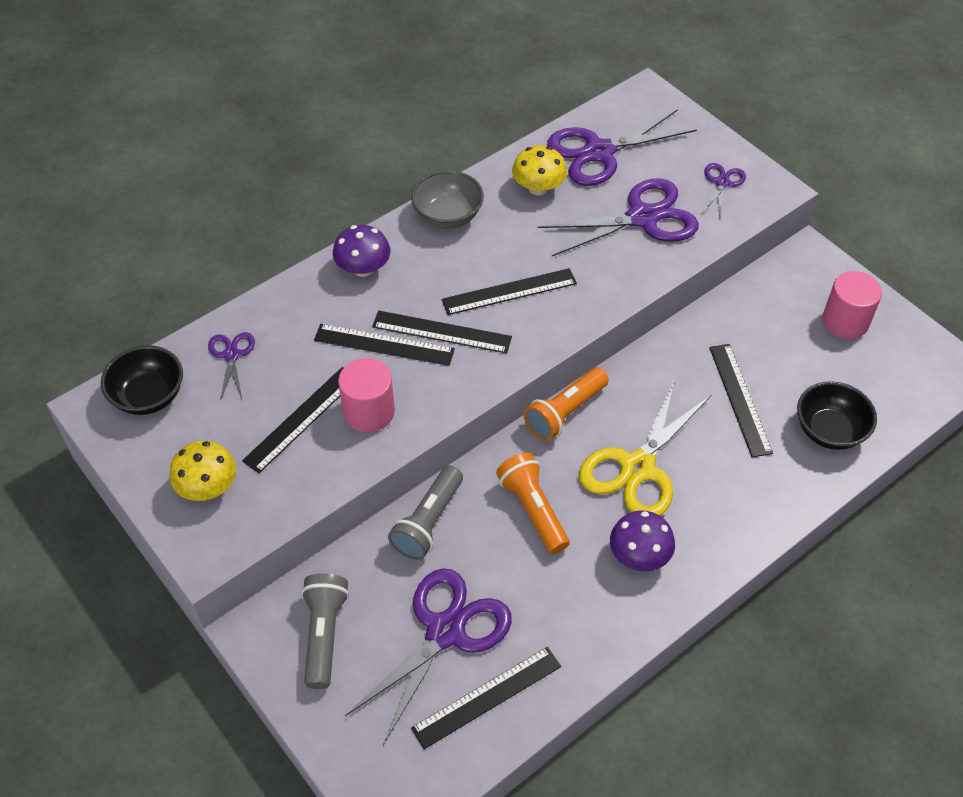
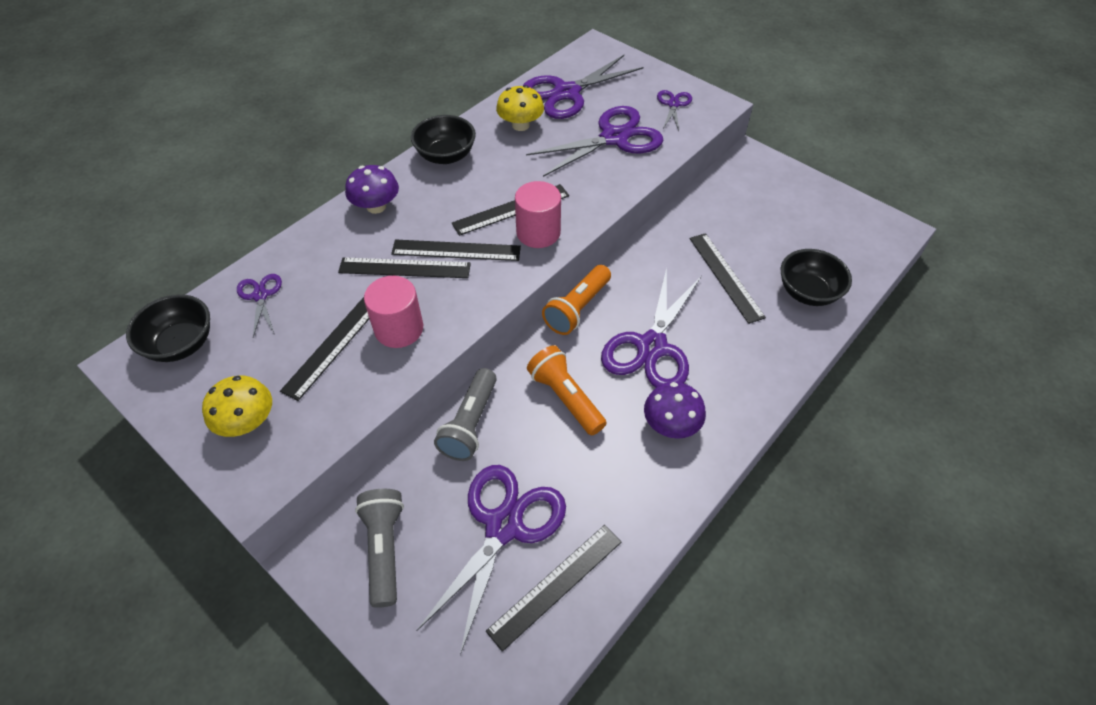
camera: 10 degrees left, 0 degrees up
(448, 216) = (446, 156): grey bowl -> black bowl
(637, 467) = (651, 347): yellow scissors -> purple scissors
(845, 321) = (795, 204): pink cylinder -> pink cylinder (538, 233)

